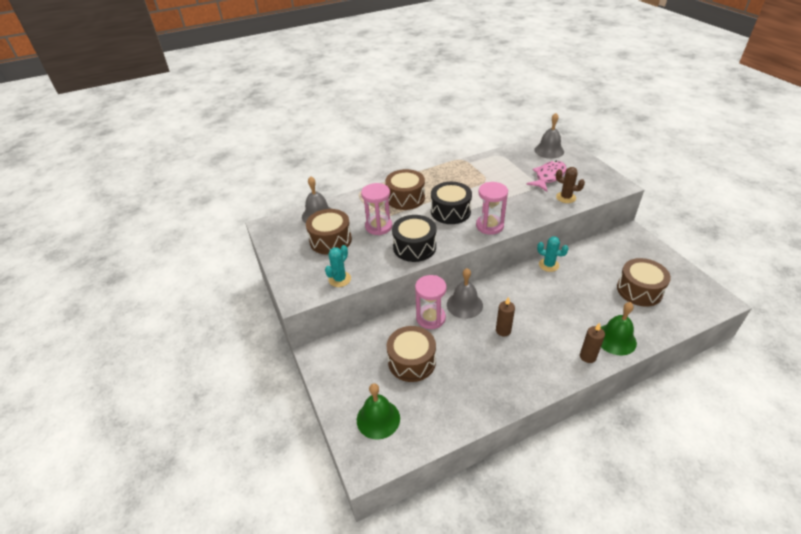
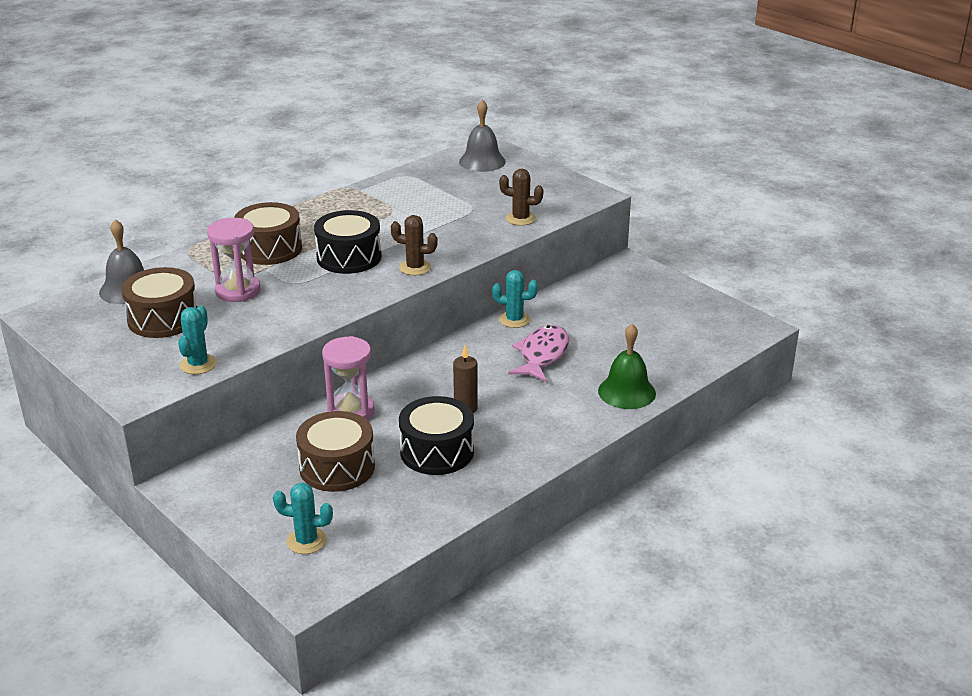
camera: 20 degrees left, 10 degrees down
(378, 419) = (306, 541): green bell -> turquoise cactus
(414, 247) = (305, 308): black drum -> black drum (437, 451)
(464, 304) = (399, 387): grey bell -> none
(489, 226) = (415, 267): pink hourglass -> brown cactus
(548, 177) = (489, 195): pink fish -> pink fish (542, 355)
(587, 356) = (592, 417): brown candle -> none
(639, 290) = (649, 331): brown drum -> none

